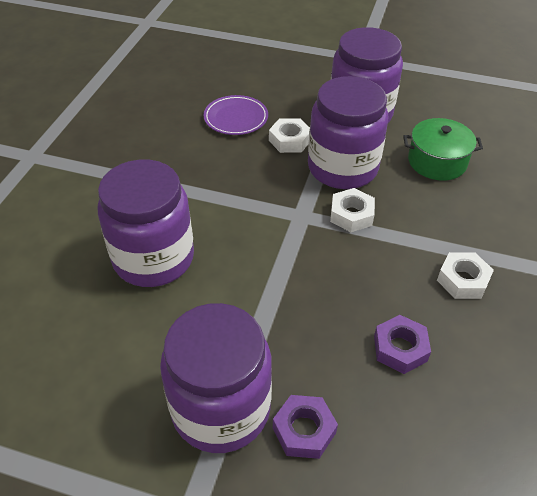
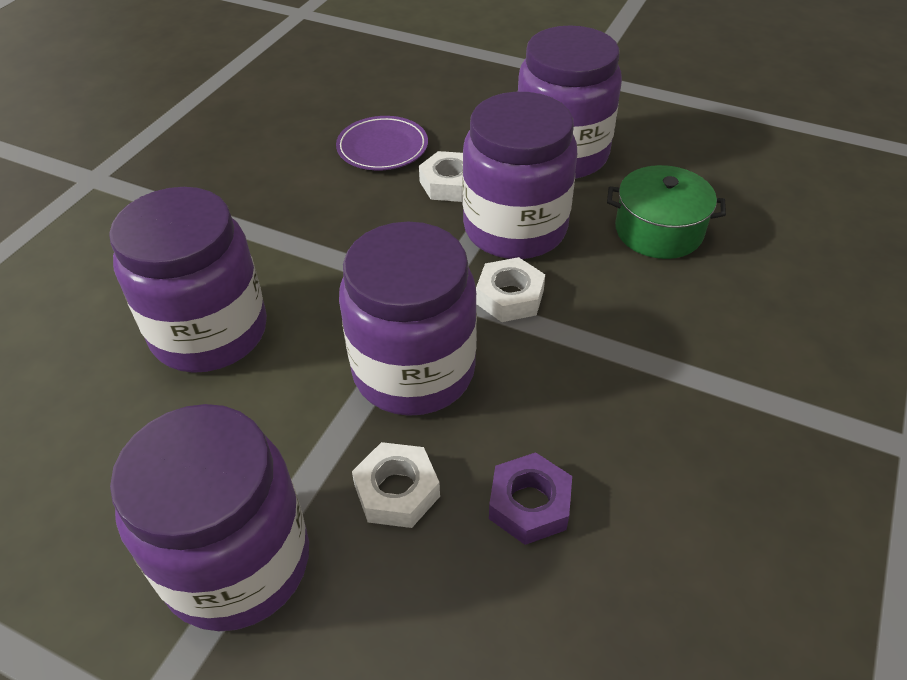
camera: 10 degrees right, 0 degrees up
(301, 270) = (414, 371): none -> purple jar
(304, 430) = (349, 613): purple nut -> none
(463, 280) = (654, 410): white nut -> white nut (397, 491)

